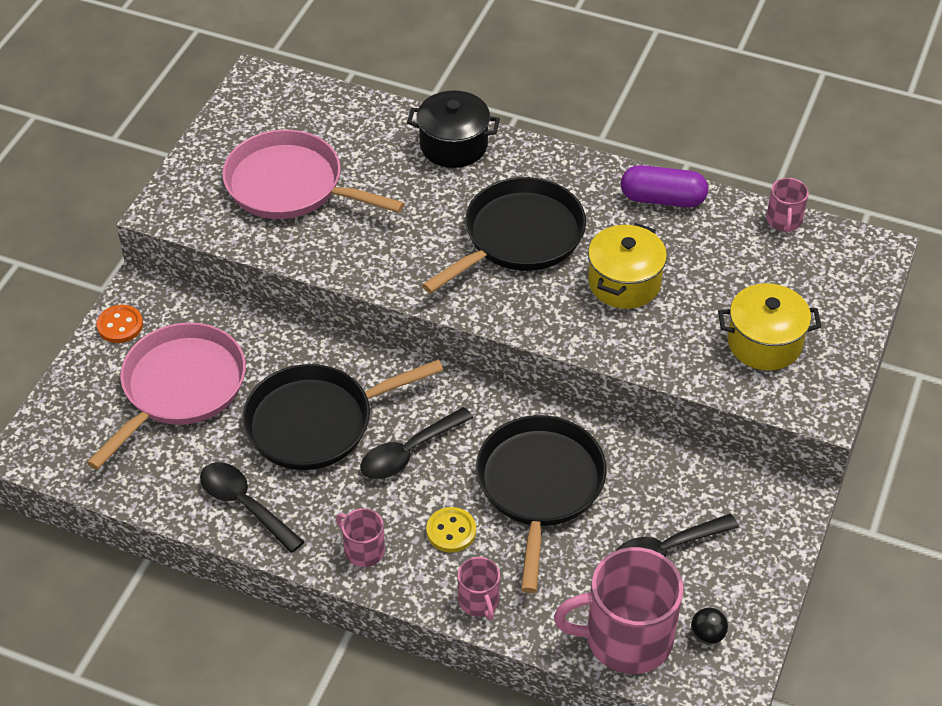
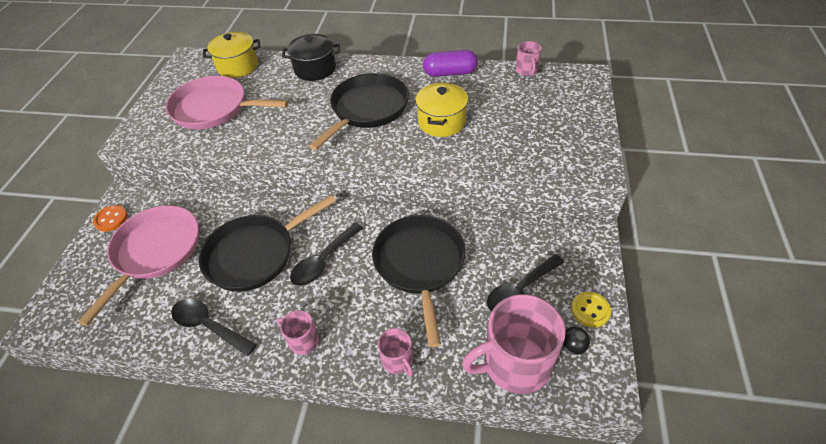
camera: 10 degrees left, 0 degrees up
(451, 531) = (365, 311): yellow button -> yellow button (590, 310)
(764, 343) = (543, 138): yellow pot -> yellow pot (238, 66)

